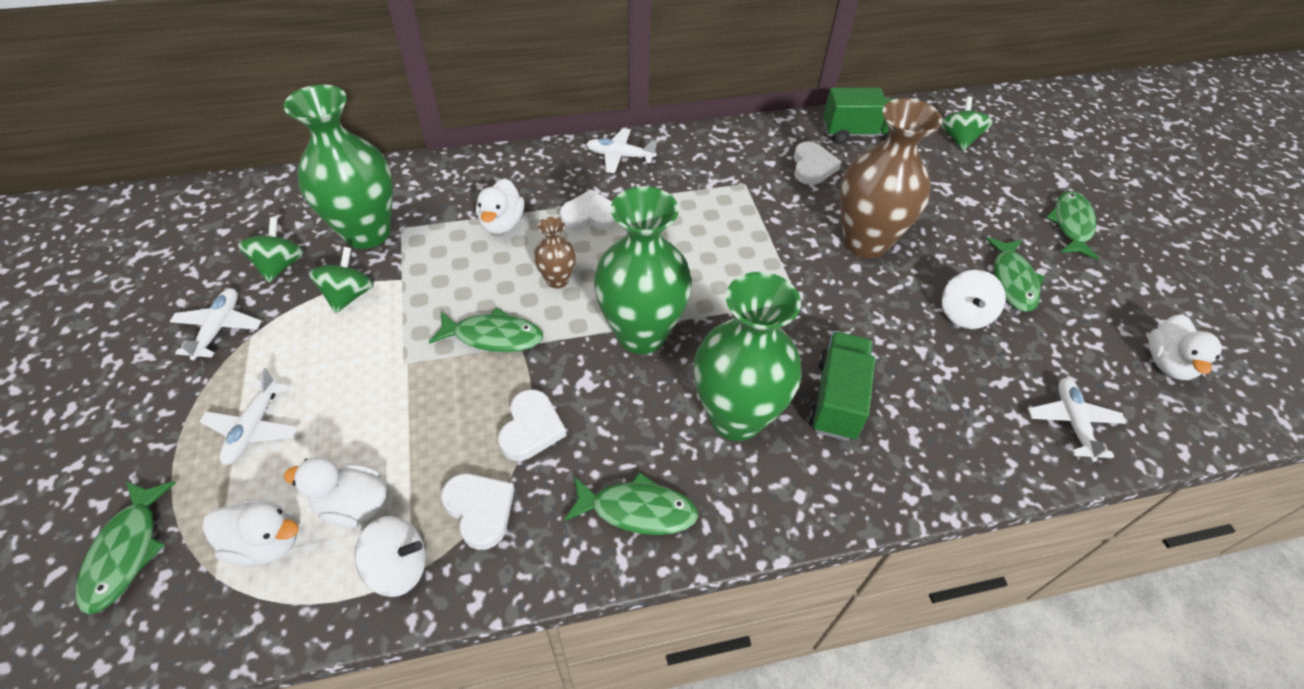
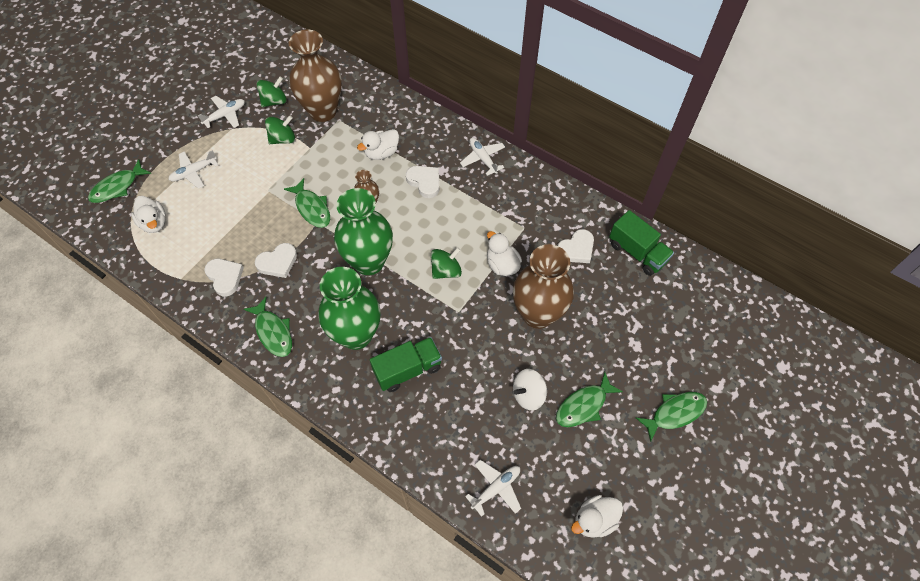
camera: 50 degrees right, 10 degrees up
(353, 505) = (191, 235): white duck -> white duck (502, 265)
(367, 233) = (323, 111): green vase -> brown vase
(399, 567) = (180, 272): white spinning top -> none
(480, 510) = (225, 277): white heart -> white heart turned 45 degrees counterclockwise
(959, 139) = (695, 307): green spinning top -> green spinning top (446, 271)

